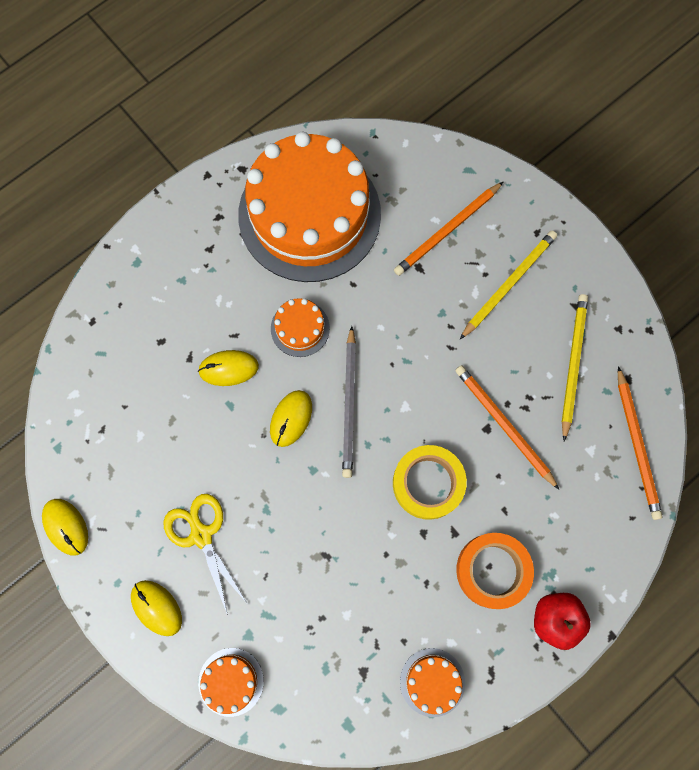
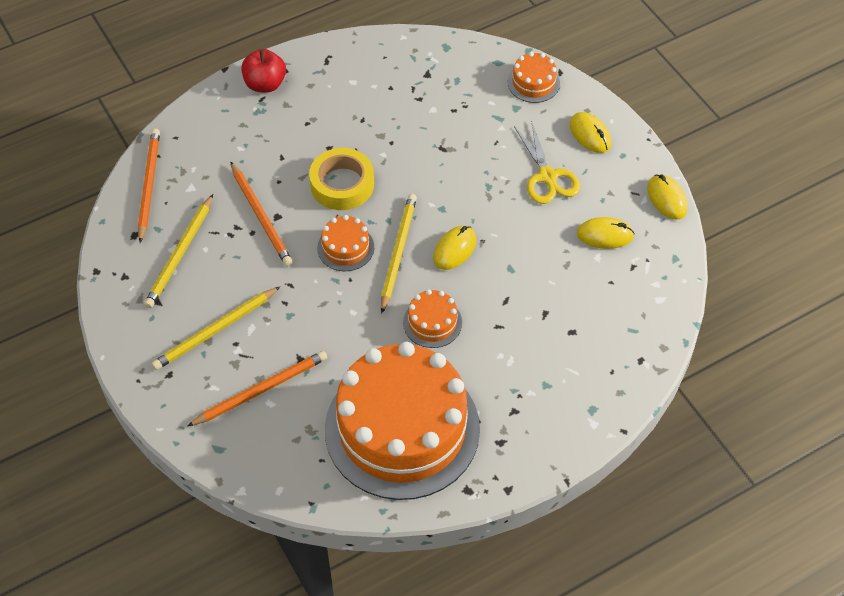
camera: 170 degrees left, 20 degrees down
(228, 368) = (507, 298): yellow mouse -> yellow mouse (605, 235)
(349, 404) = (398, 252): grey pencil -> yellow pencil
(432, 682) = (374, 61): orange cake -> orange cake (345, 247)
(492, 570) = (305, 120): orange tape -> none

